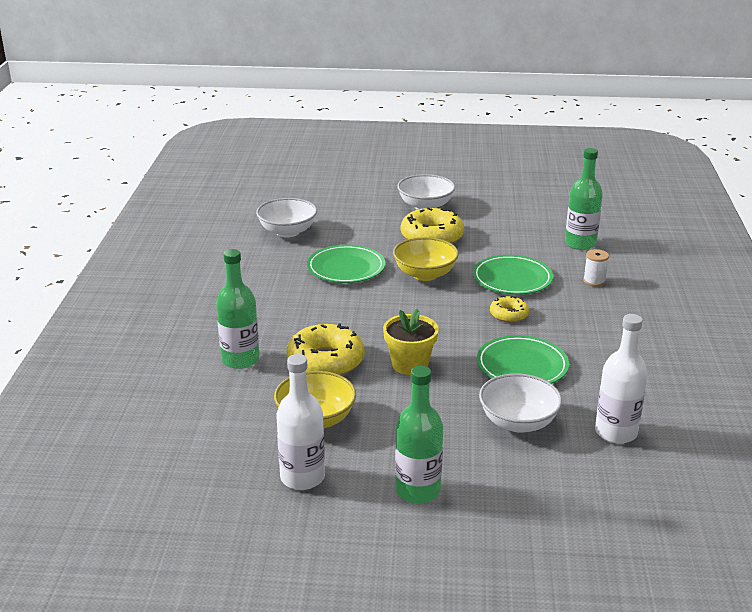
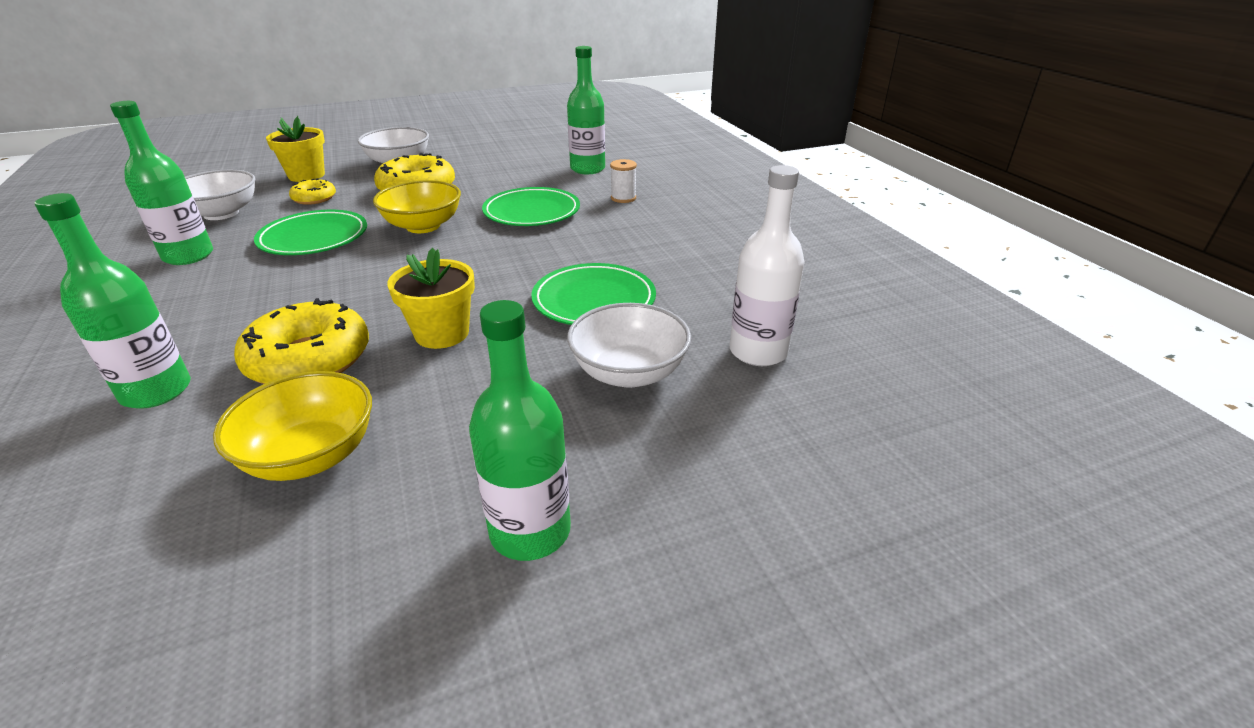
camera: 25 degrees left, 5 degrees up
(263, 265) = (188, 256): none -> green bottle
(302, 477) = (305, 578): white bottle -> none
(352, 206) = (306, 175): none -> yellow flower pot
(509, 314) = (547, 248): yellow donut -> yellow donut (314, 198)

